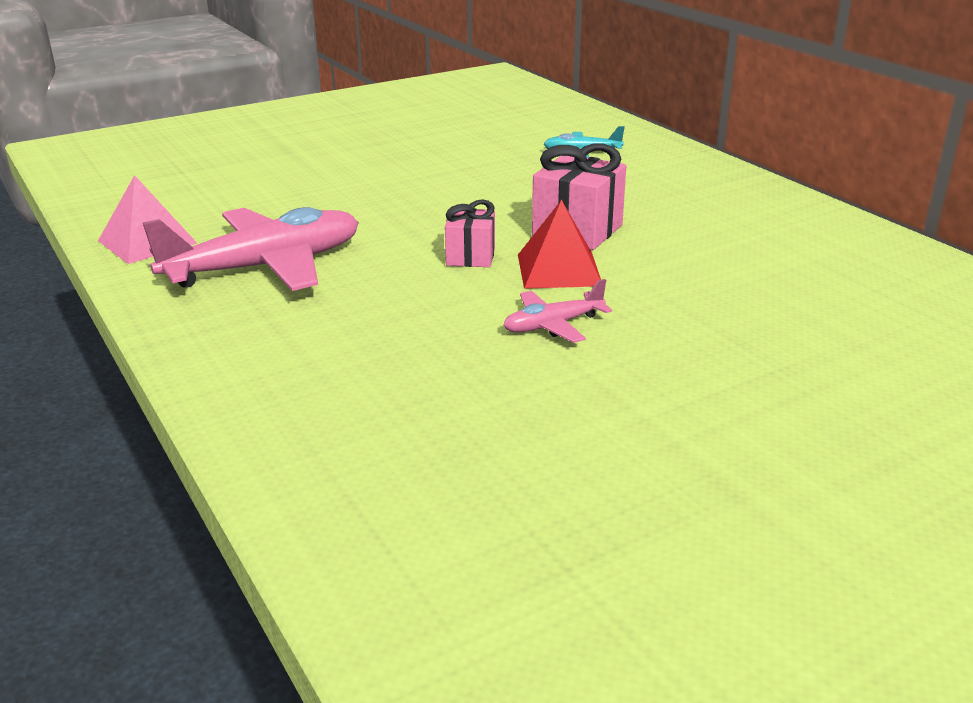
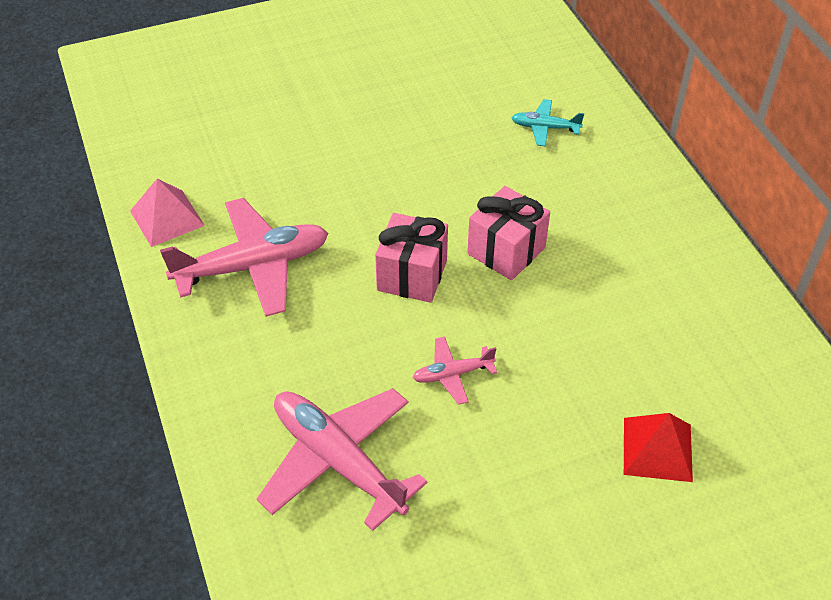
camera: 10 degrees right, 20 degrees up
(423, 415) = (338, 461): none -> pink plane
(470, 257) = (412, 275): pink gift -> pink gift, size x1.62
(559, 270) = (476, 303): red pyramid -> red pyramid (657, 449)

